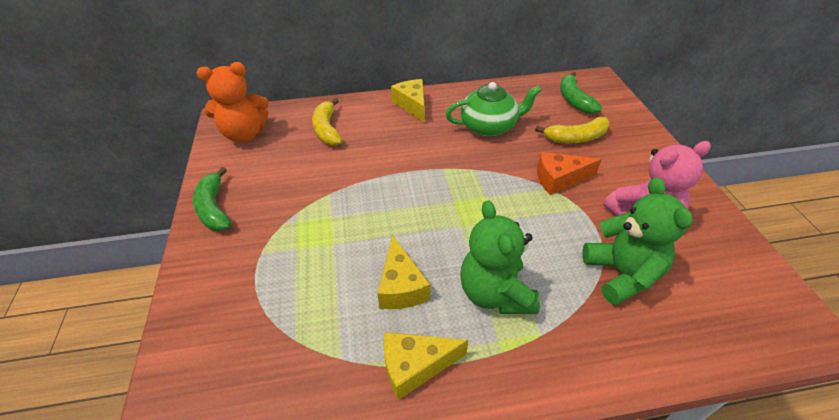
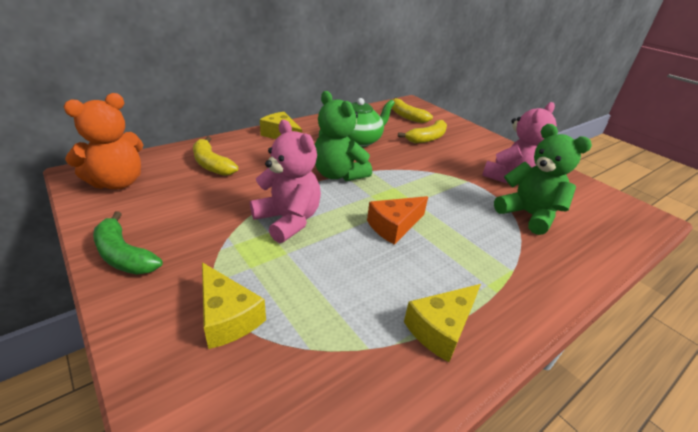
camera: 30 degrees left, 10 degrees down
(355, 209) = (288, 220): none -> pink teddy bear
(401, 286) = (378, 269): yellow cheese -> yellow cheese (227, 317)
(495, 293) = (457, 252): green teddy bear -> green teddy bear (338, 174)
(559, 179) = (437, 165): orange cheese -> orange cheese (394, 226)
(574, 100) = (406, 116): green banana -> yellow banana

